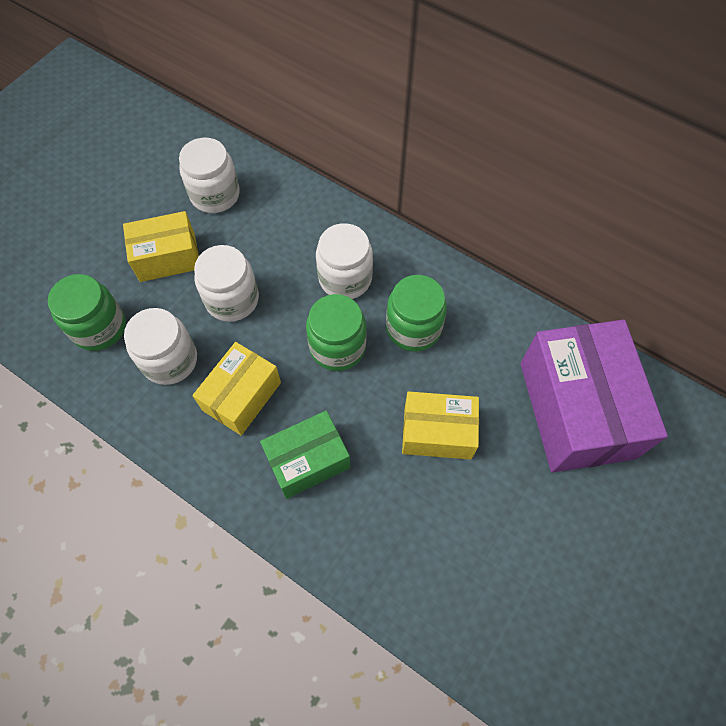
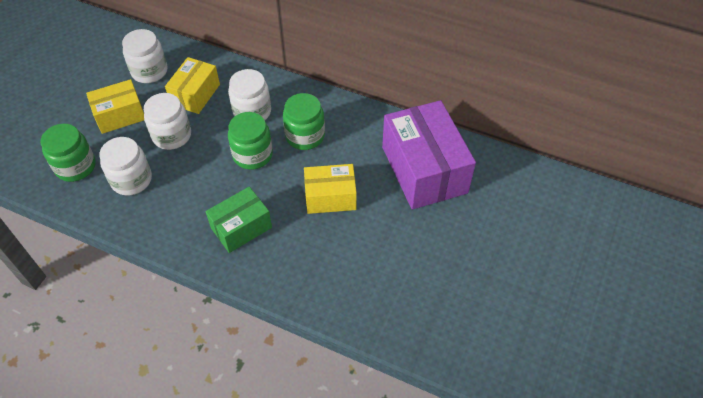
camera: 10 degrees left, 10 degrees down
(242, 396) = (188, 195): yellow box -> yellow box (195, 94)

